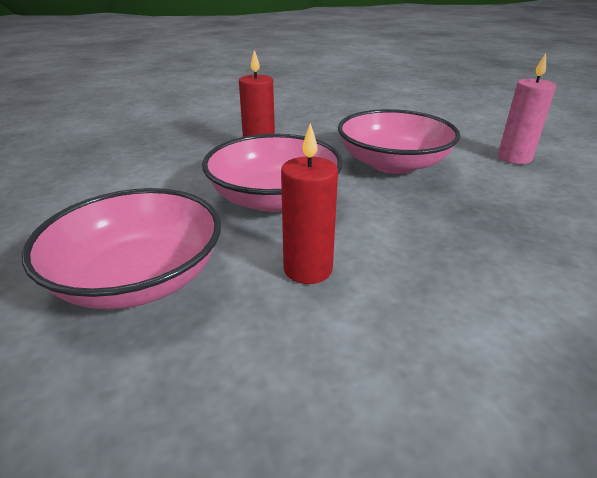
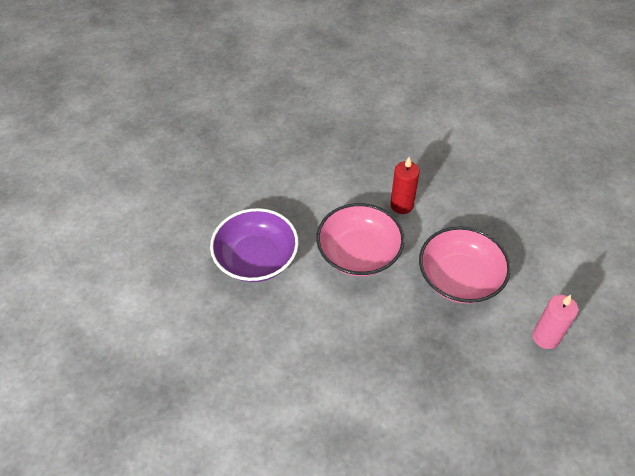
camera: 50 degrees right, 20 degrees up
(138, 278) = (256, 258): pink bowl -> purple bowl
(308, 269) = (316, 309): red candle -> none

